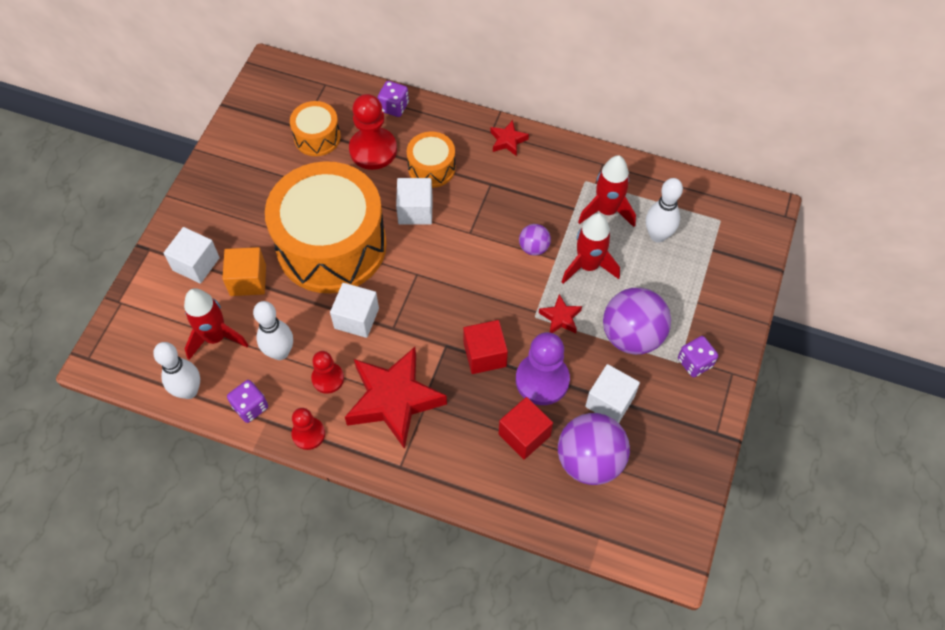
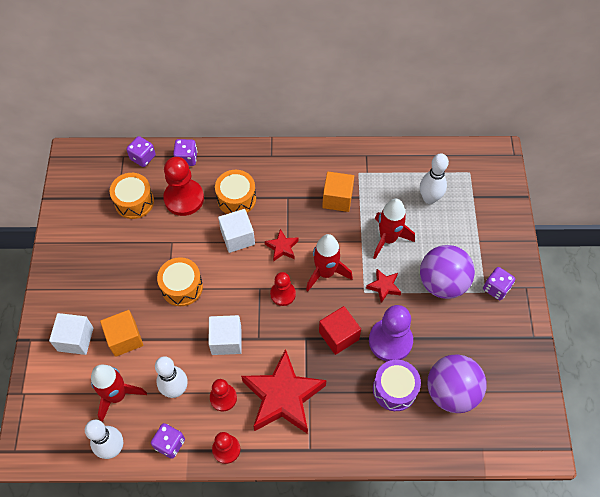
camera: 20 degrees left, 0 degrees up
(331, 245) = (182, 287): orange drum -> orange drum, size x0.45
(346, 92) = (143, 157): none -> purple dice
(440, 288) = (283, 294): none -> red pawn
(508, 141) = (287, 159): red star -> red star (282, 247)
(524, 435) = (394, 389): red cube -> purple drum
(534, 247) = (341, 238): purple ball -> none
(547, 203) = (337, 198): none -> orange cube
(606, 211) = (384, 191): red rocket -> red rocket (325, 273)
(610, 401) = (447, 340): white cube -> none

